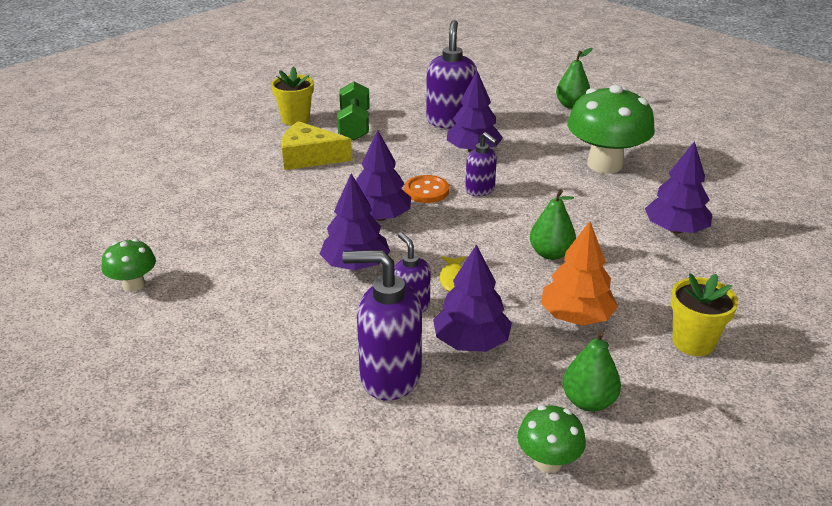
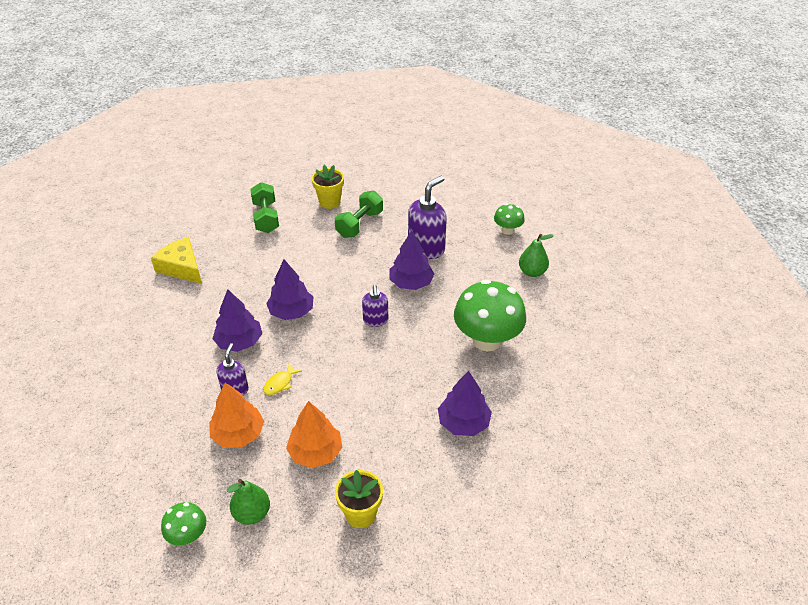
camera: 35 degrees right, 10 degrees up
(134, 285) = (121, 295): green mushroom -> green mushroom (507, 230)
(236, 154) = (266, 217): none -> green dumbbell
(309, 157) = (304, 240): yellow cheese -> yellow cheese (182, 267)
(389, 376) = (174, 431): purple soap dispenser -> none
(426, 191) = (342, 304): orange button -> none
(471, 342) = (238, 434): purple tree -> orange tree
(550, 254) = (358, 396): green pear -> none

